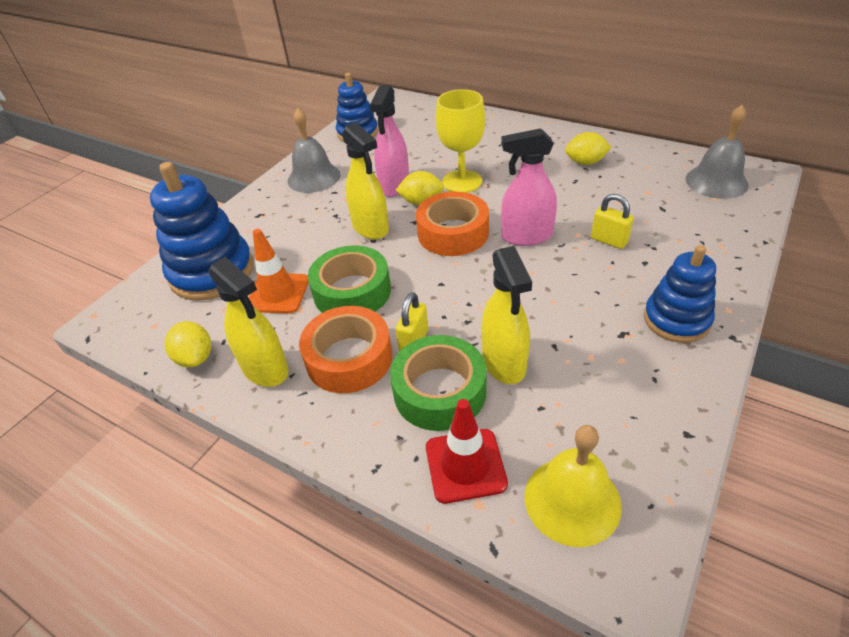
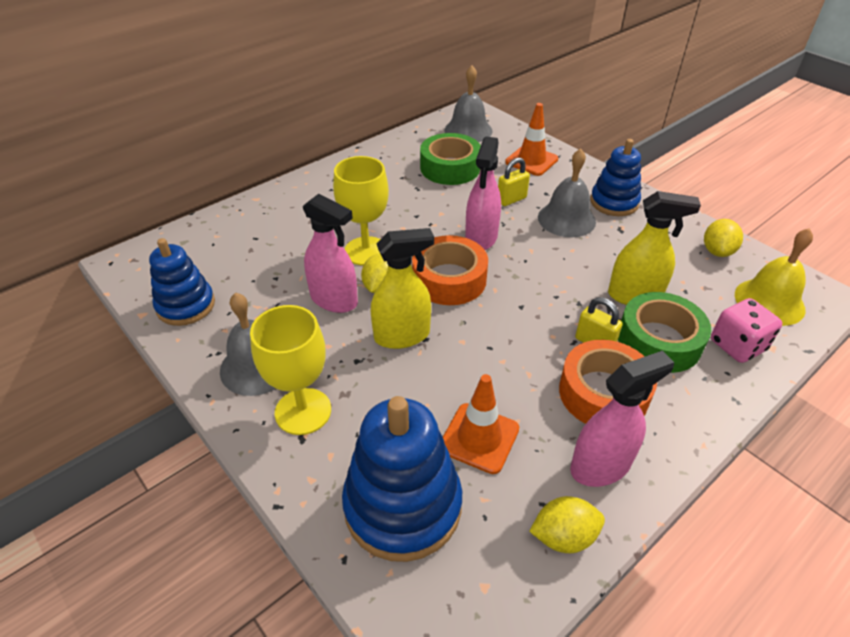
camera: 75 degrees left, 0 degrees up
(265, 369) = (600, 466): yellow spray bottle -> pink spray bottle
(280, 208) = (303, 411): none -> yellow goblet
(352, 292) = (505, 372): green tape -> green tape (450, 168)
(465, 465) = (737, 345): red traffic cone -> pink dice
(585, 162) = (394, 174): yellow lemon -> yellow lemon (717, 251)
(606, 287) = (566, 219): none -> grey bell
(702, 238) = (531, 161): none -> orange traffic cone

